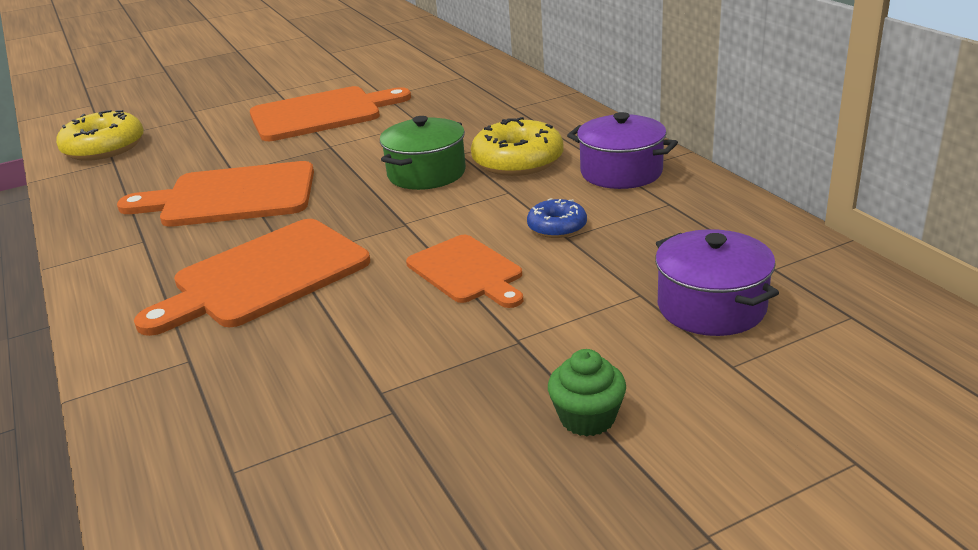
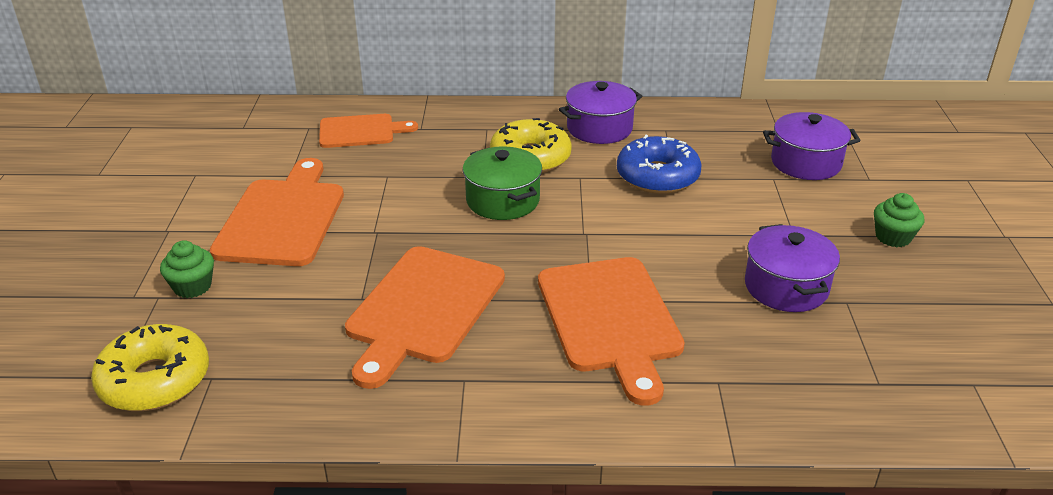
camera: 65 degrees left, 5 degrees up
(214, 121) = (192, 286): none -> green cupcake
(394, 360) = (786, 287): none -> purple pot
(467, 271) = (689, 227): orange cutting board -> orange cutting board (361, 131)
(557, 227) = (657, 176): blue donut -> blue donut, size x1.78

